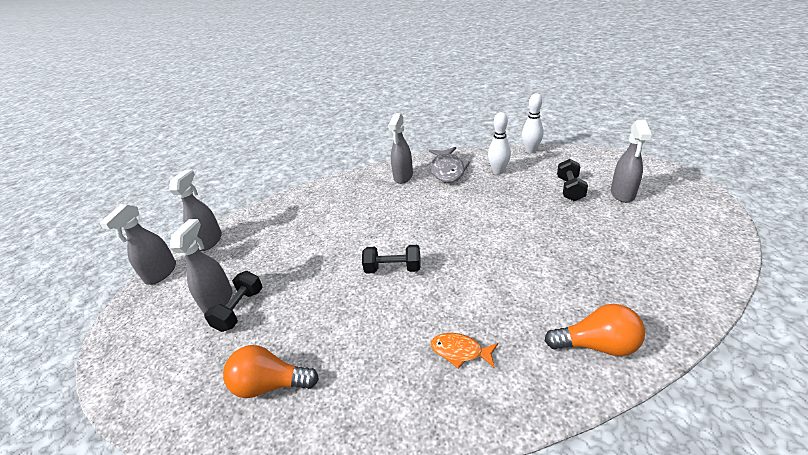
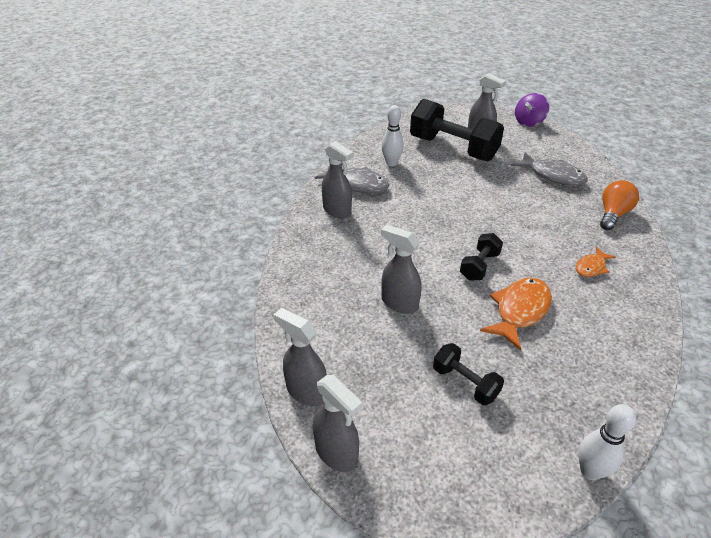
camera: 65 degrees left, 5 degrees up
(218, 300) = (437, 399): grey spray bottle -> grey spray bottle (399, 303)
(270, 384) = (576, 378): orange light bulb -> none
(346, 315) = (519, 311): none -> orange fish
(530, 150) = (378, 136): white bowling pin -> white bowling pin (590, 471)
(570, 189) = (453, 149): black dumbbell -> black dumbbell, size x2.09
(617, 267) = (552, 175): none -> grey fish
(714, 214) = (528, 122): none -> purple spinning top

